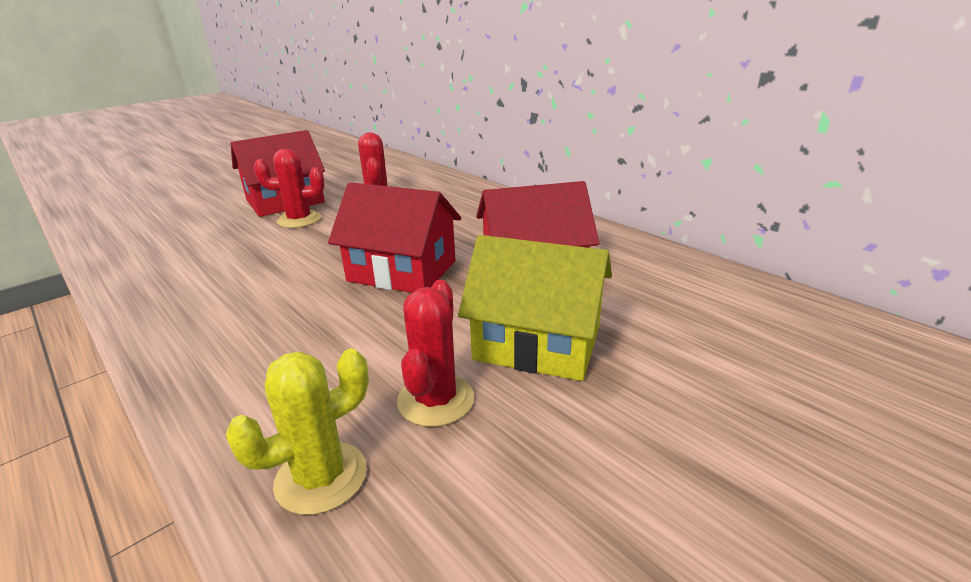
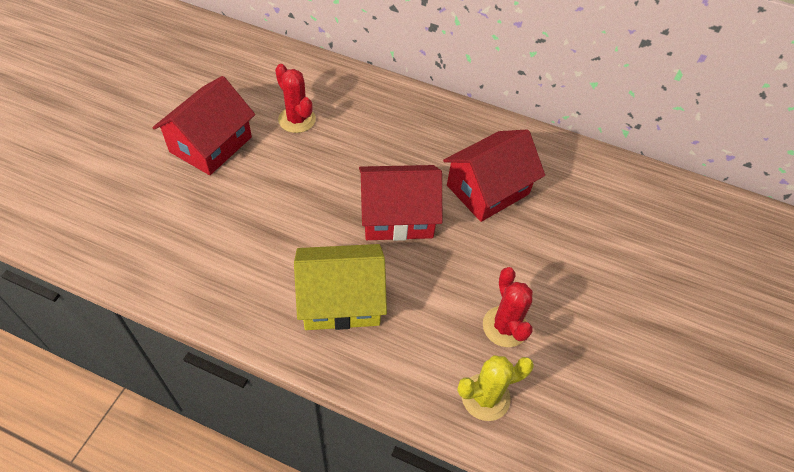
camera: 30 degrees left, 25 degrees up
(299, 220) = (253, 170): red cactus -> none
(321, 477) = (485, 397): yellow cactus -> yellow cactus turned 45 degrees clockwise
(537, 343) = (531, 262): yellow house -> yellow house (341, 300)

